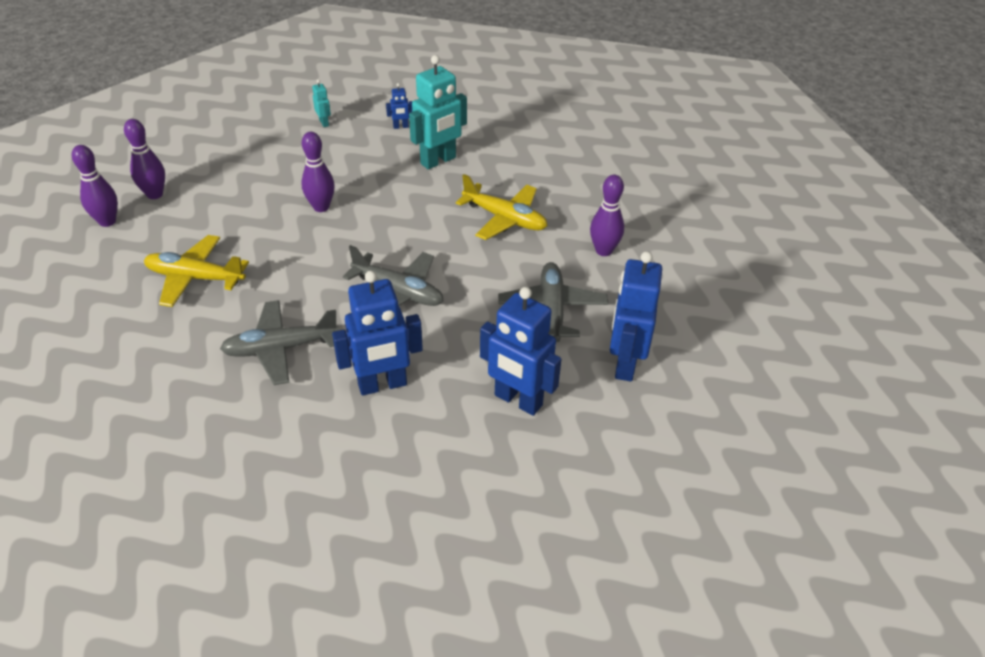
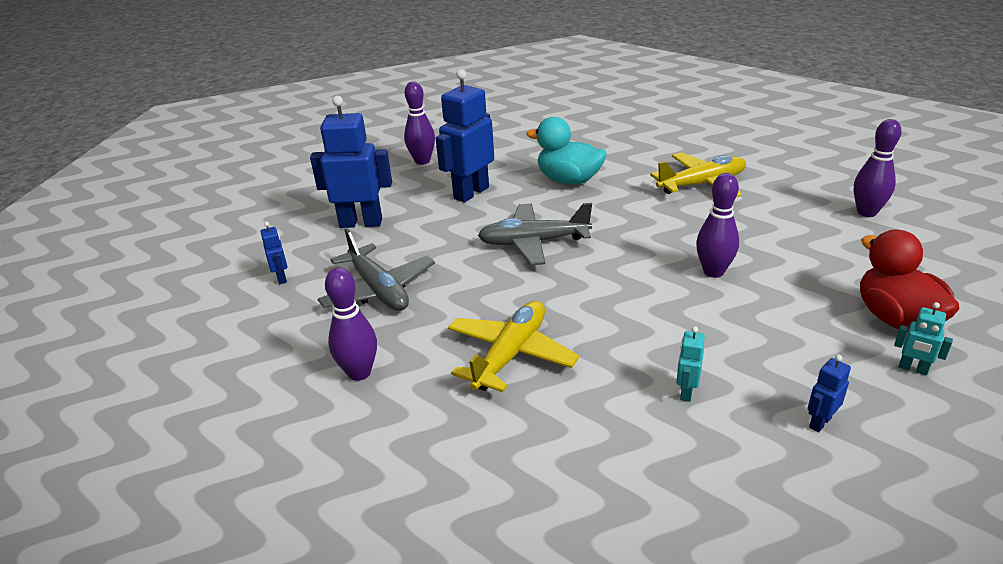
camera: 150 degrees right, 10 degrees down
(107, 221) = (845, 182): purple bowling pin -> purple bowling pin (422, 161)
(280, 348) = (569, 180): grey plane -> turquoise duck
(284, 141) = (896, 318): none -> red duck
(438, 161) = (686, 392): turquoise robot -> turquoise robot, size x0.45
(505, 219) = (511, 354): yellow plane -> yellow plane turned 120 degrees clockwise
(624, 364) = (282, 278): blue robot -> blue robot, size x0.45

